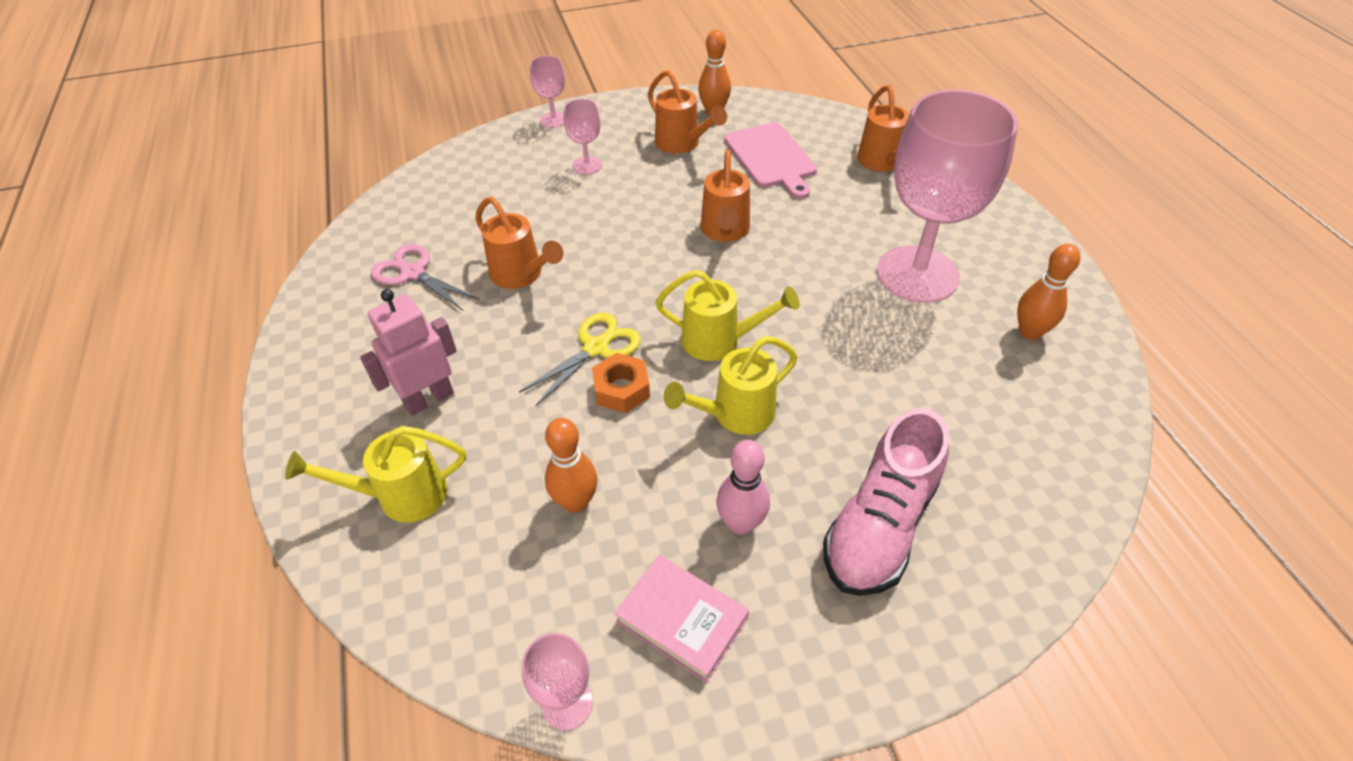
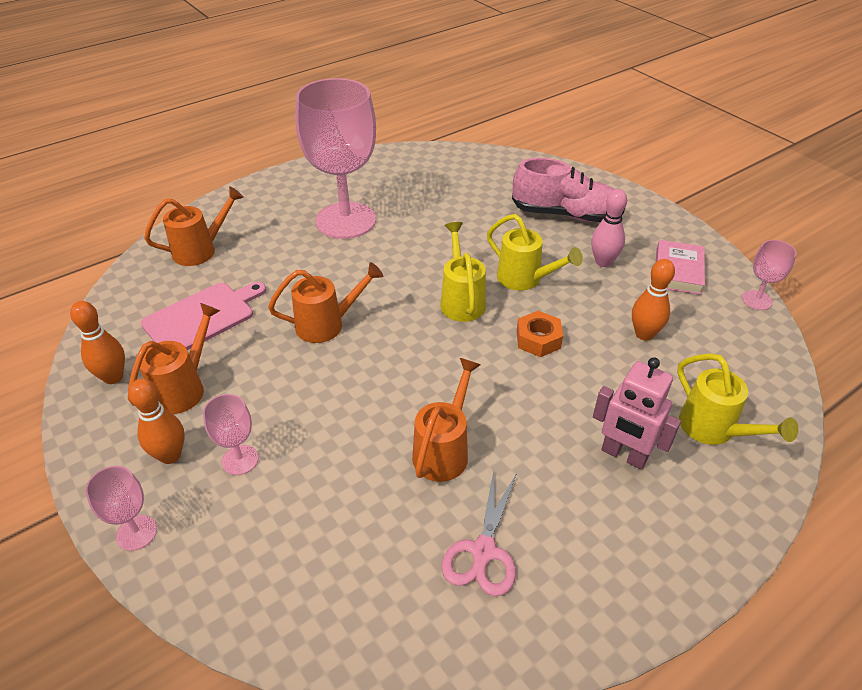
camera: 110 degrees left, 5 degrees down
(596, 348) = (506, 366): yellow scissors -> none
(1029, 332) = (384, 176): orange bowling pin -> orange bowling pin (170, 455)

